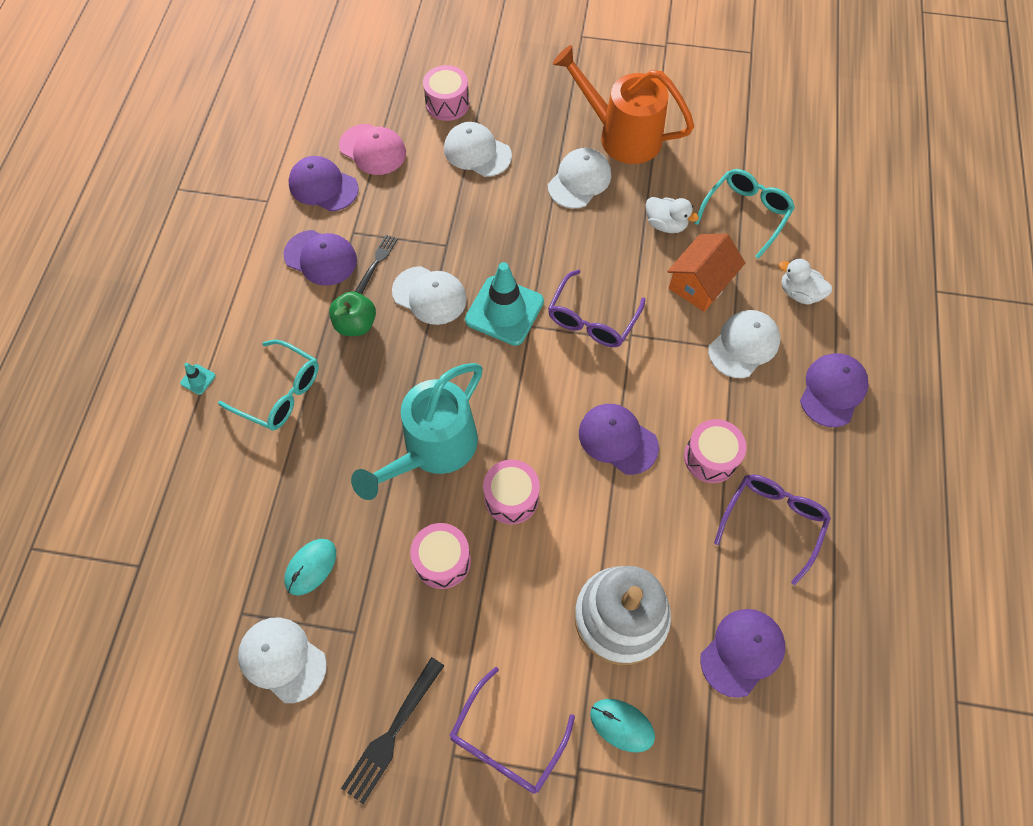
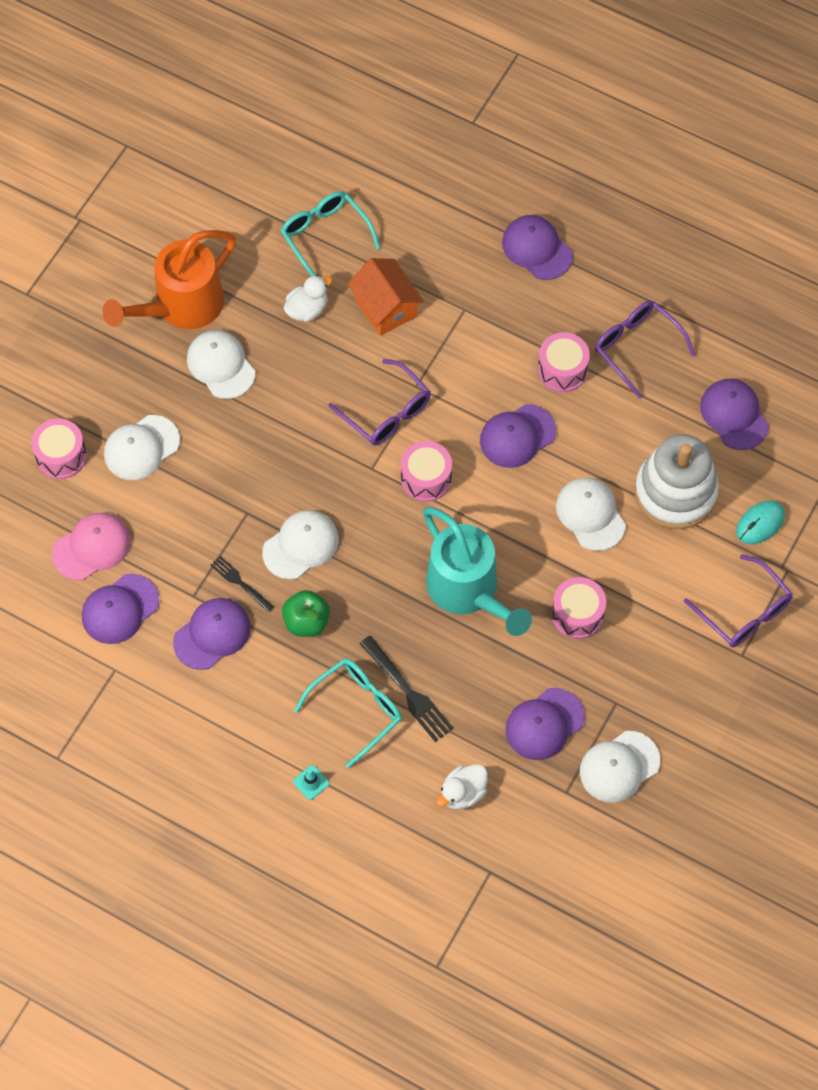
camera: 70 degrees left, 0 degrees up
(311, 567) = (544, 724): turquoise mouse -> purple cap
(392, 733) = (709, 695): black fork -> black fork (408, 692)
(504, 311) = (346, 484): turquoise traffic cone -> none
(511, 498) = (540, 541): pink drum -> pink drum (426, 478)
(743, 345) = (464, 298): white cap -> white cap (590, 515)
(799, 293) = (430, 231): white duck -> white duck (462, 793)

